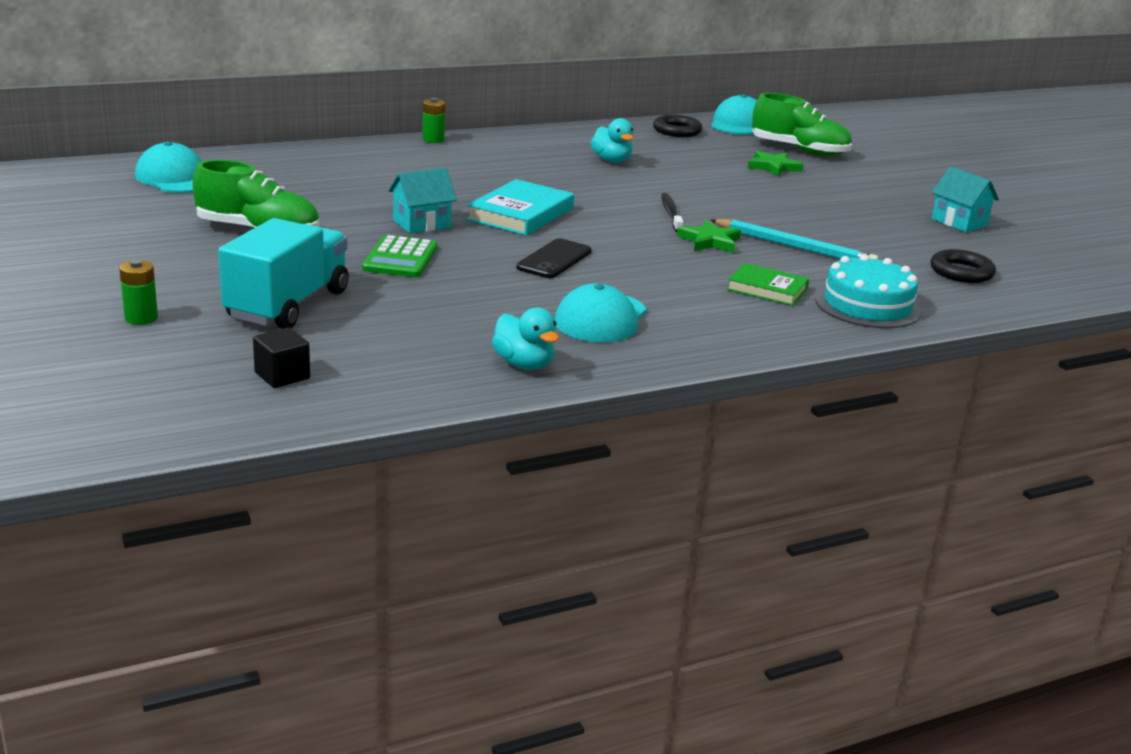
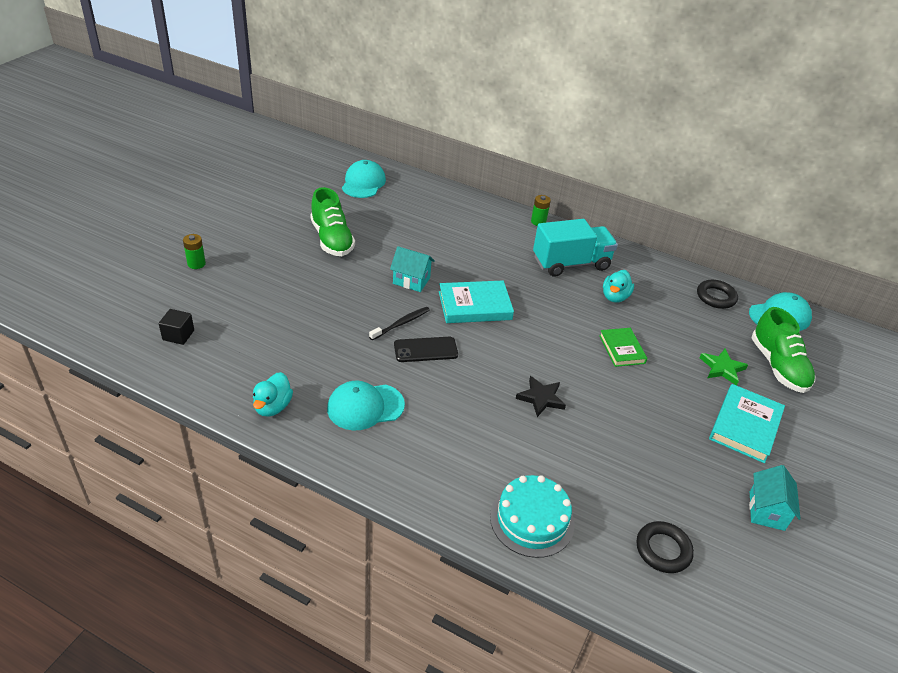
camera: 50 degrees right, 15 degrees up
(288, 305) = (257, 294): turquoise truck -> turquoise truck (571, 263)
(400, 258) = (356, 297): green calculator -> none
(671, 213) = (563, 361): black toothbrush -> black toothbrush (401, 323)
(709, 241) = (541, 398): green star -> black star
(767, 289) = (496, 458): green book -> green book (622, 349)
(794, 247) = (587, 441): turquoise pencil -> none
(854, 189) = (745, 426): none -> turquoise book

